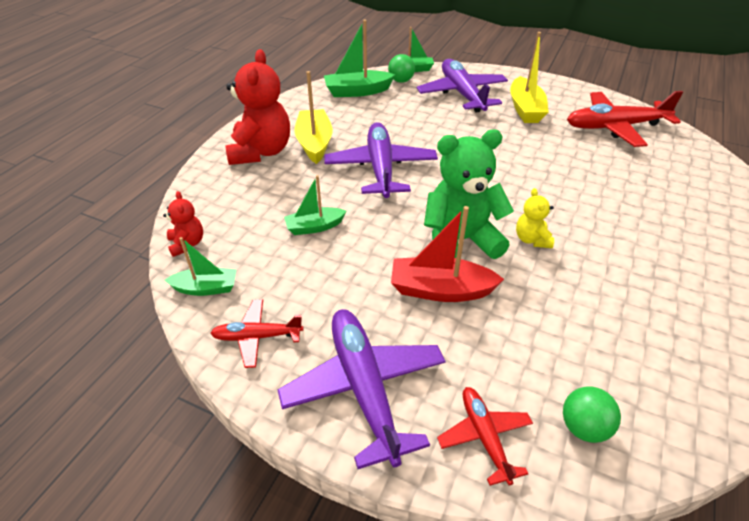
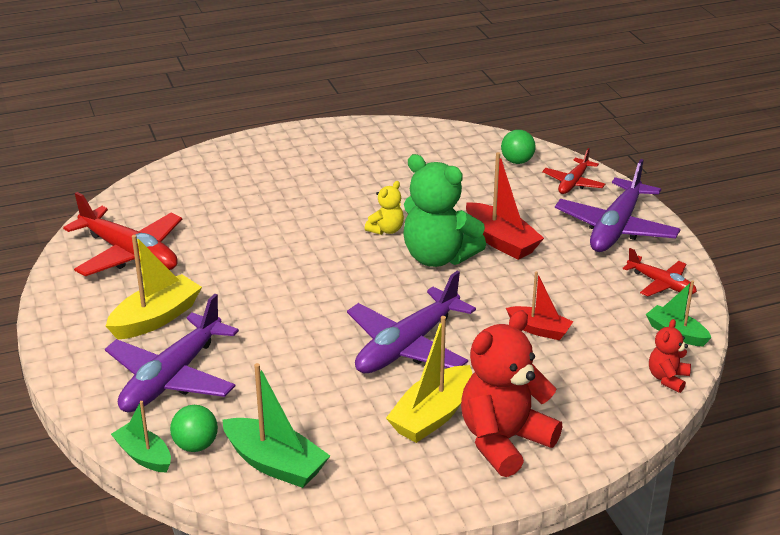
camera: 135 degrees left, 10 degrees down
(314, 227) = (539, 330): green boat -> red boat

